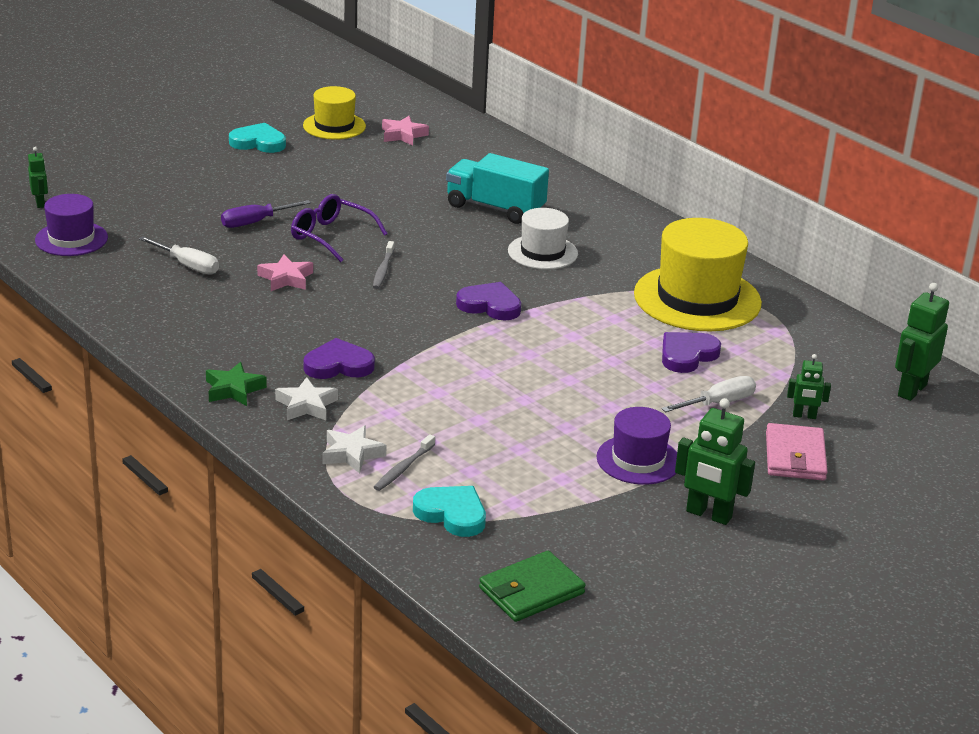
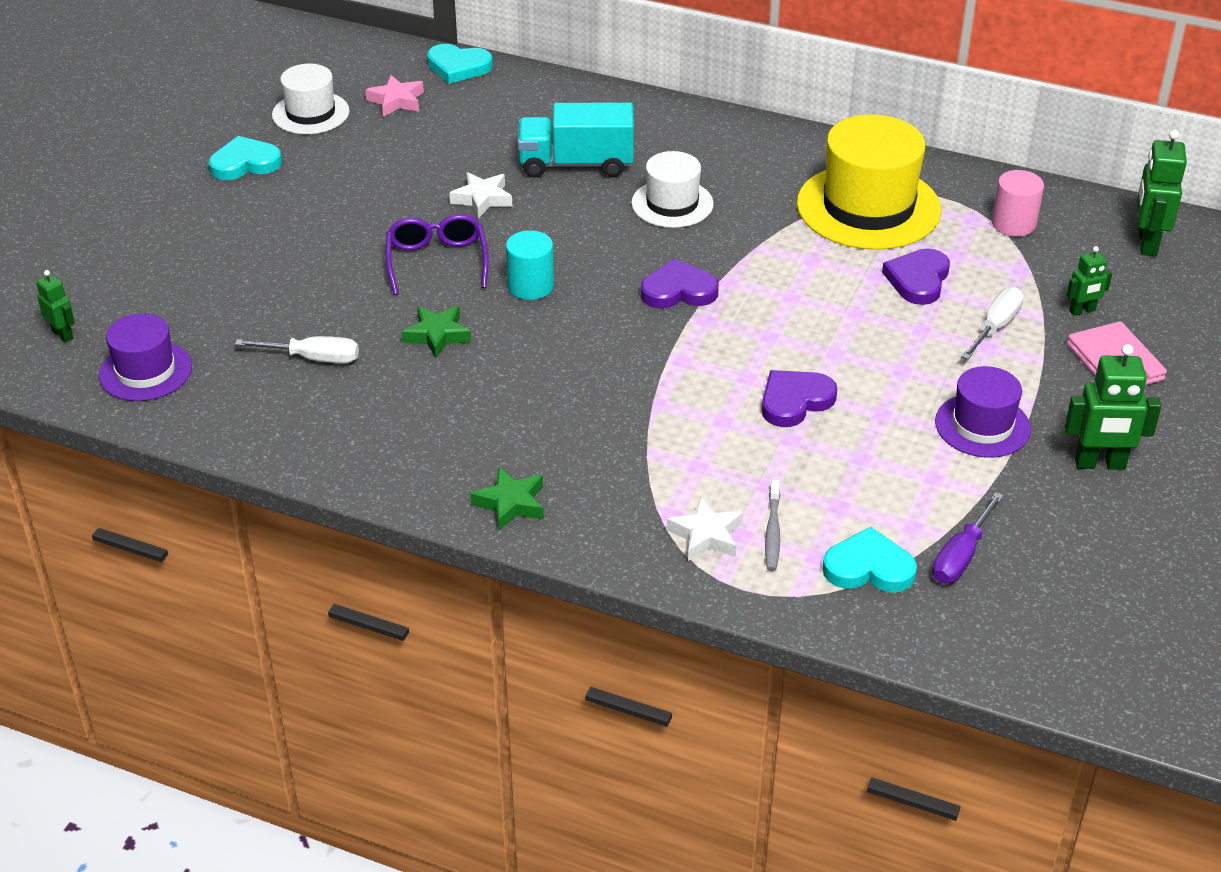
camera: 25 degrees left, 10 degrees up
(255, 222) = (337, 272): purple screwdriver -> purple screwdriver (961, 556)
(286, 278) = (437, 335): pink star -> green star
(306, 405) = (605, 492): white star -> white star (482, 199)
(331, 236) = (437, 262): purple glasses -> purple glasses turned 75 degrees clockwise
(334, 126) = (310, 113): yellow hat -> white hat
(338, 365) = (592, 427): purple heart -> purple heart (795, 401)
(383, 270) = (530, 286): grey toothbrush -> turquoise cylinder
(470, 127) = (458, 67): none -> turquoise heart
(531, 591) = (1022, 627): green wallet -> none
(808, 344) = (1013, 224): none -> pink cylinder

